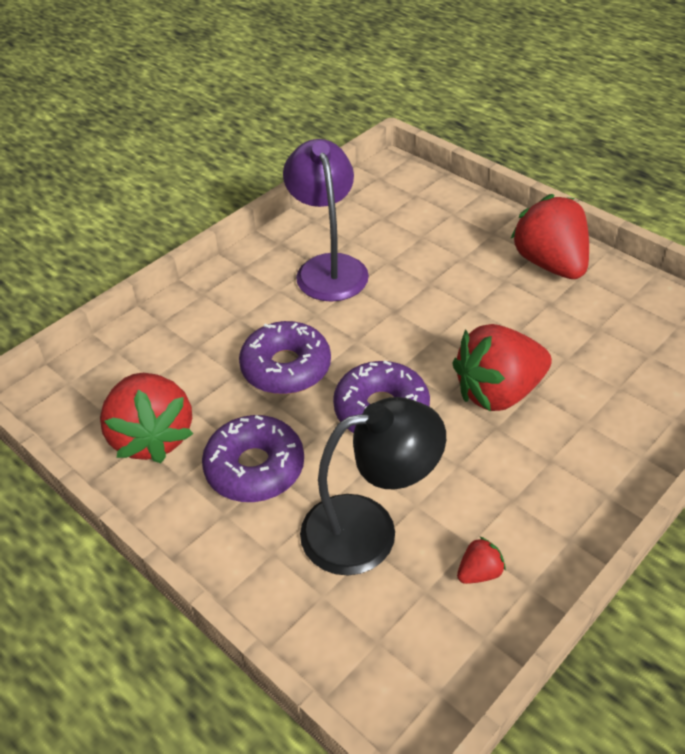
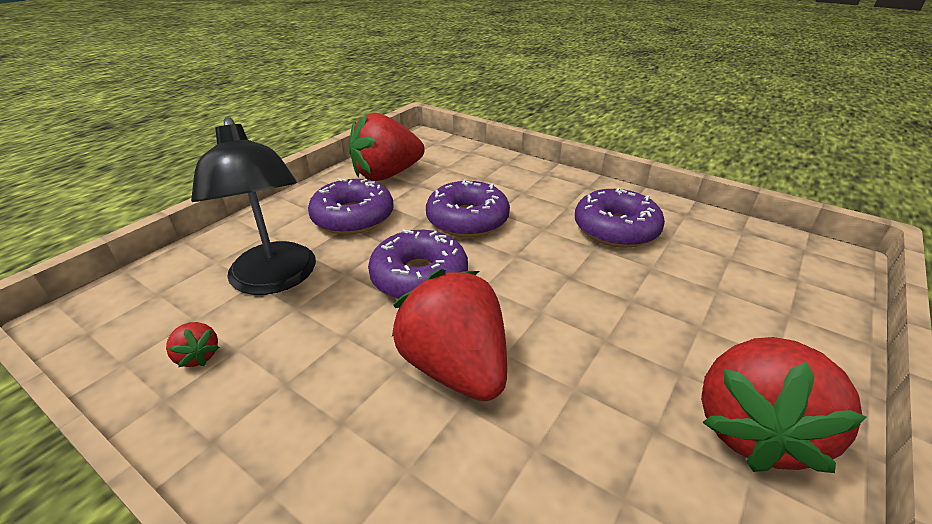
camera: 80 degrees right, 10 degrees down
(328, 267) = (616, 229): purple lamp -> purple donut
(550, 264) = (753, 429): red strawberry -> red strawberry turned 150 degrees clockwise

